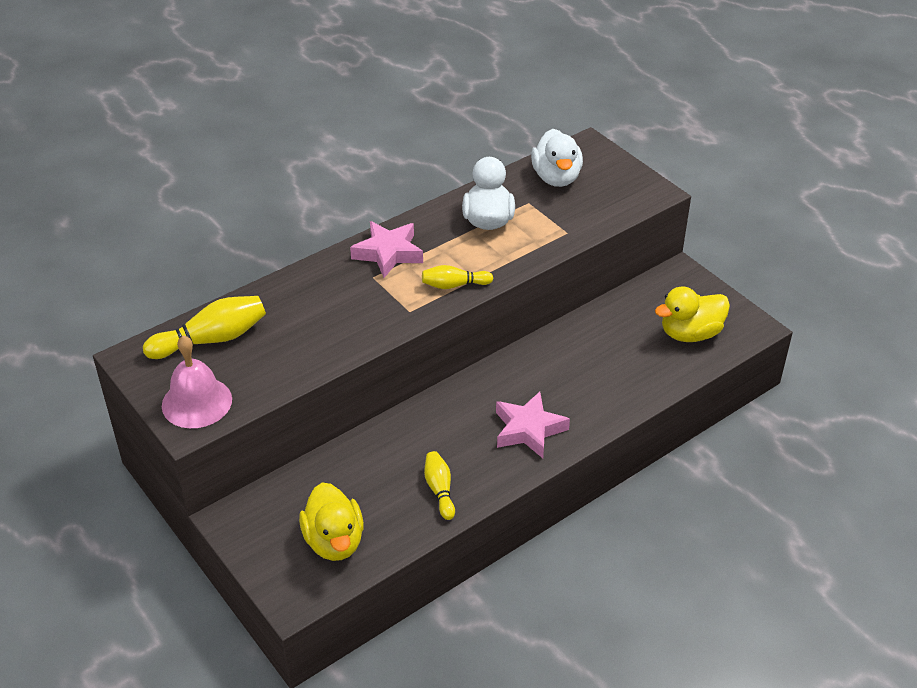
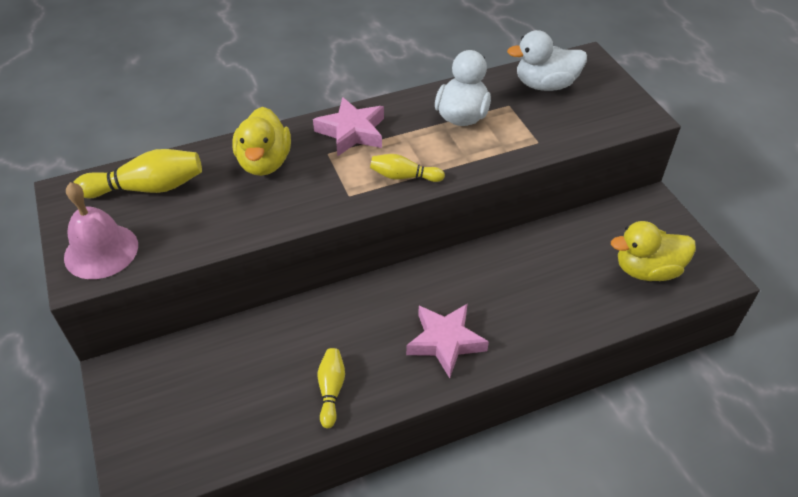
camera: 15 degrees right, 5 degrees up
(334, 541) = (204, 424): yellow duck -> yellow duck (264, 162)
(556, 178) = (545, 85): white duck -> white duck turned 75 degrees clockwise

